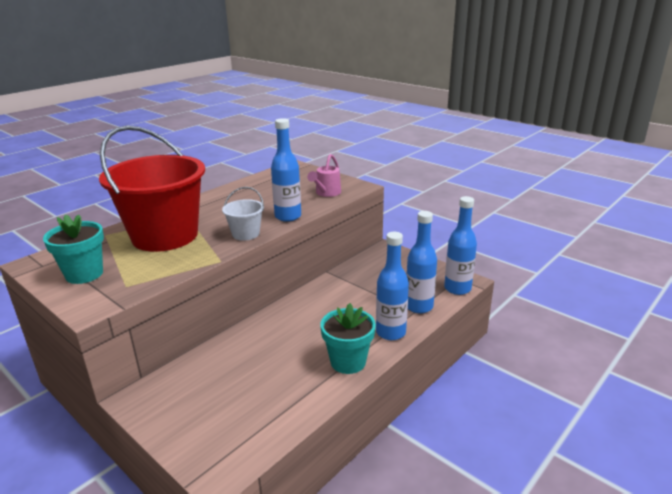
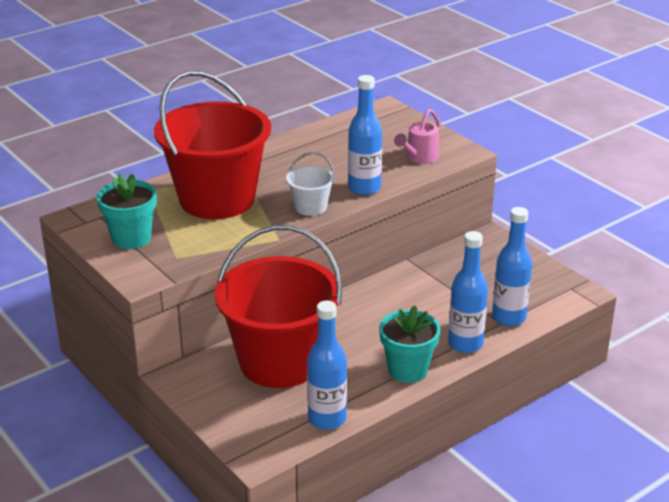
camera: 10 degrees right, 5 degrees up
(232, 370) = (280, 362): none -> red bucket
(457, 288) = (564, 301): blue bottle -> blue bottle (327, 419)

